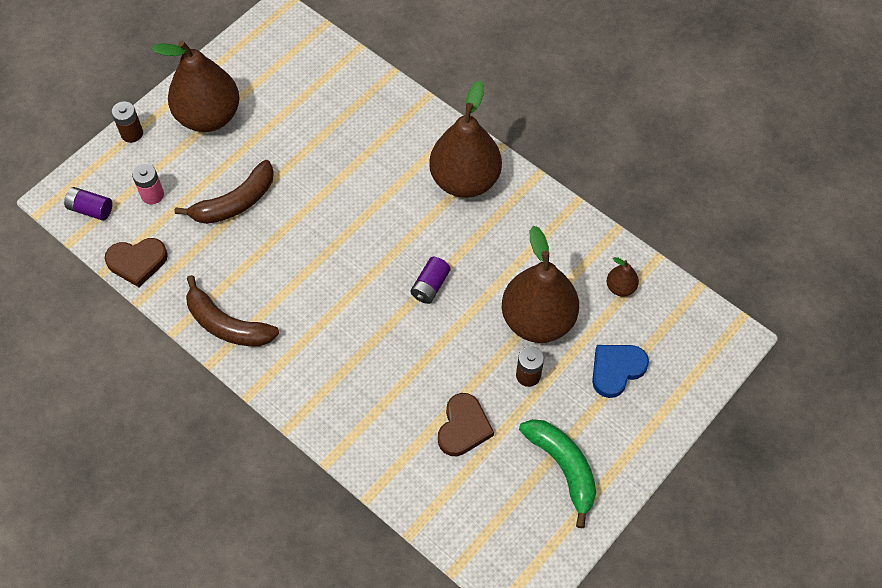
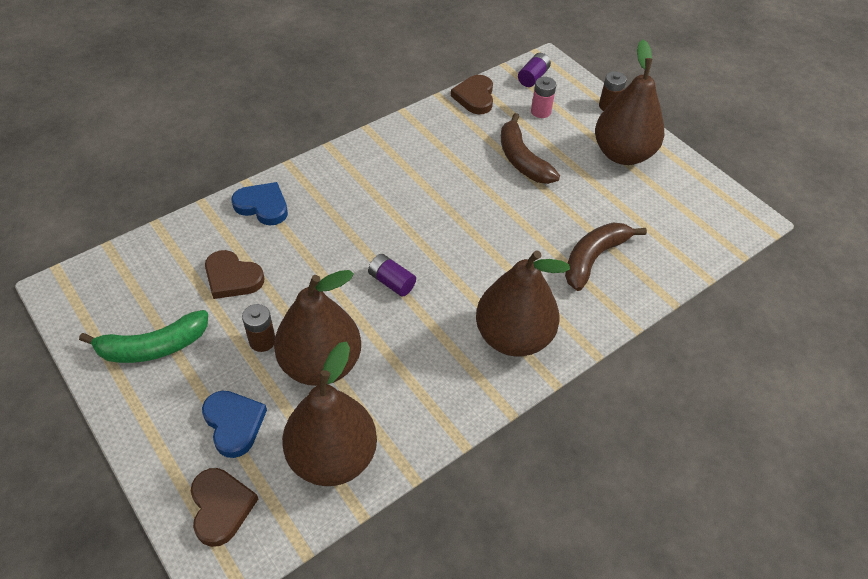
camera: 100 degrees right, 10 degrees down
(227, 325) = (398, 140): brown banana -> brown banana (593, 258)
(360, 432) = (262, 206): none -> blue heart
(620, 287) = (332, 457): brown pear -> brown pear, size x2.36
(689, 354) = (221, 507): none -> brown heart

